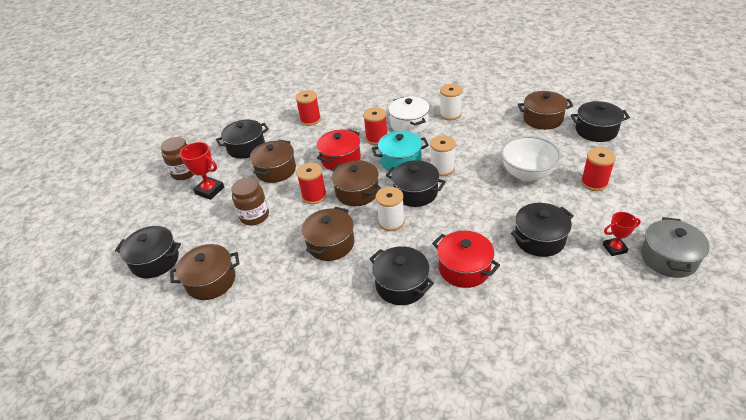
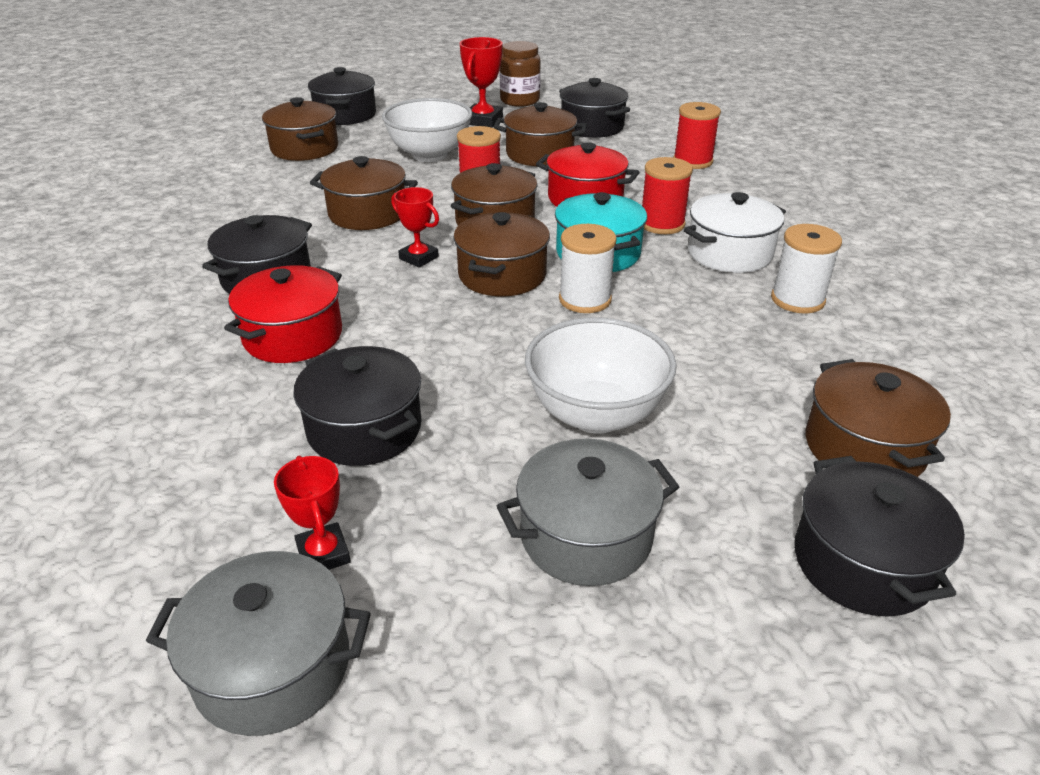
camera: 75 degrees right, 5 degrees down
(254, 216) = (430, 155): brown jar -> white bowl
(391, 222) = (418, 258): white spool -> red trophy
(415, 192) = (502, 275): black pot -> brown pot
(594, 183) = (586, 536): red spool -> grey pot

